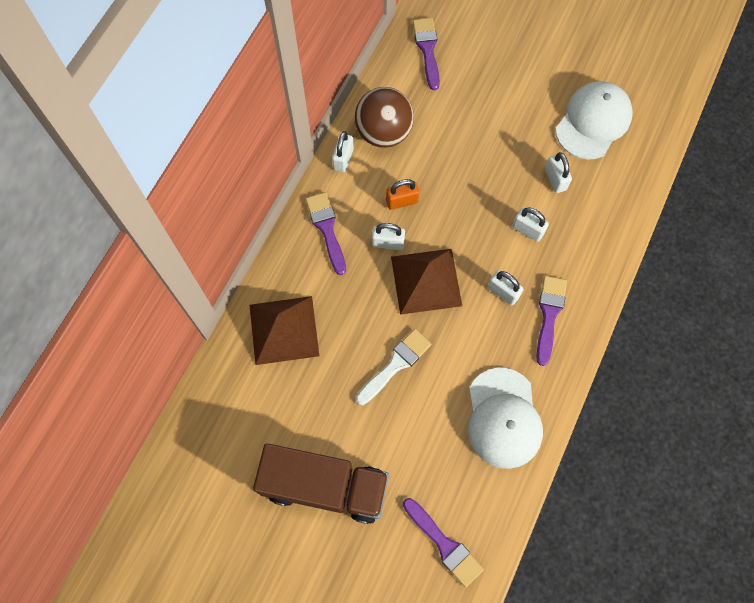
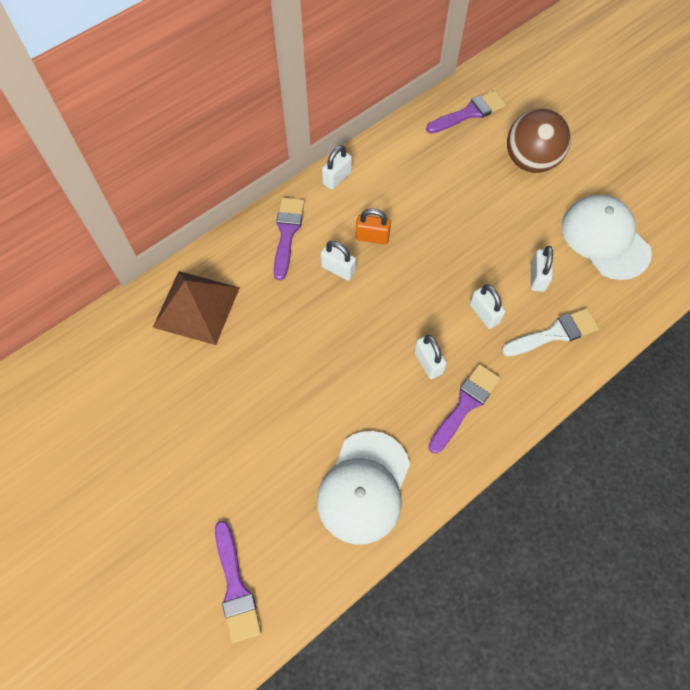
camera: 25 degrees right, 5 degrees down
(324, 486) = (151, 471): brown truck -> none
(383, 133) = (388, 170): brown ball -> brown ball (530, 161)
(395, 364) = (284, 385): white brush -> white brush (554, 333)
(426, 281) = (356, 319): brown pyramid -> none
(427, 49) = (469, 113): purple brush -> purple brush turned 45 degrees clockwise
(593, 122) = (605, 238): white cap -> white cap turned 90 degrees counterclockwise

